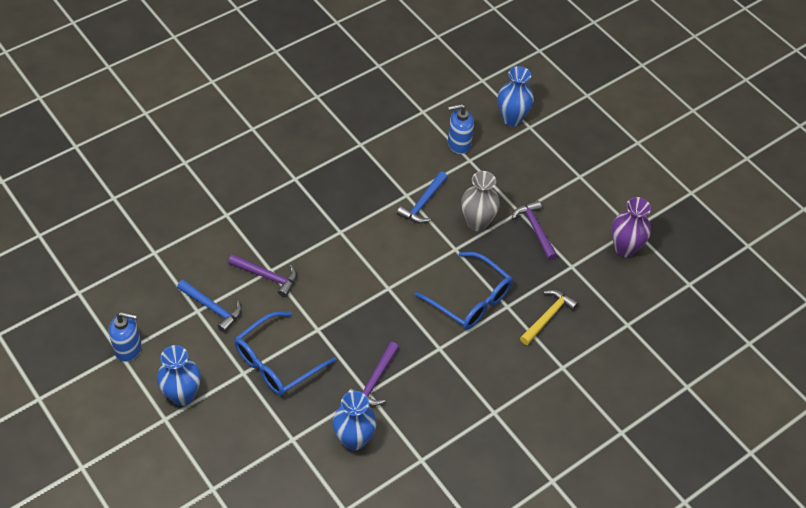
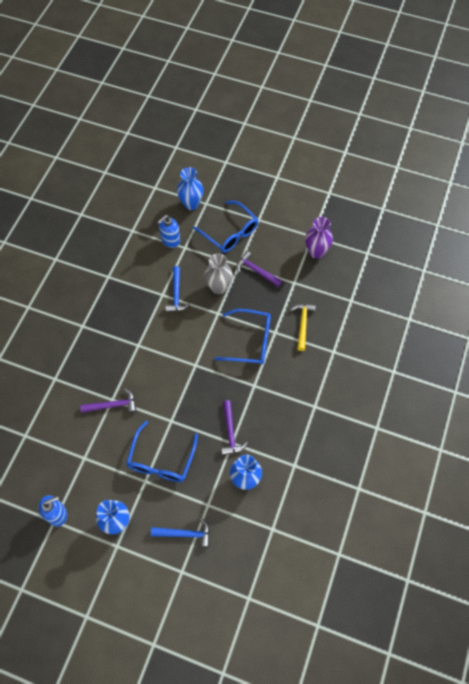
camera: 30 degrees left, 10 degrees up
(212, 308) = (92, 449): blue hammer -> blue hammer (185, 534)
(535, 173) = (230, 233): none -> blue glasses

